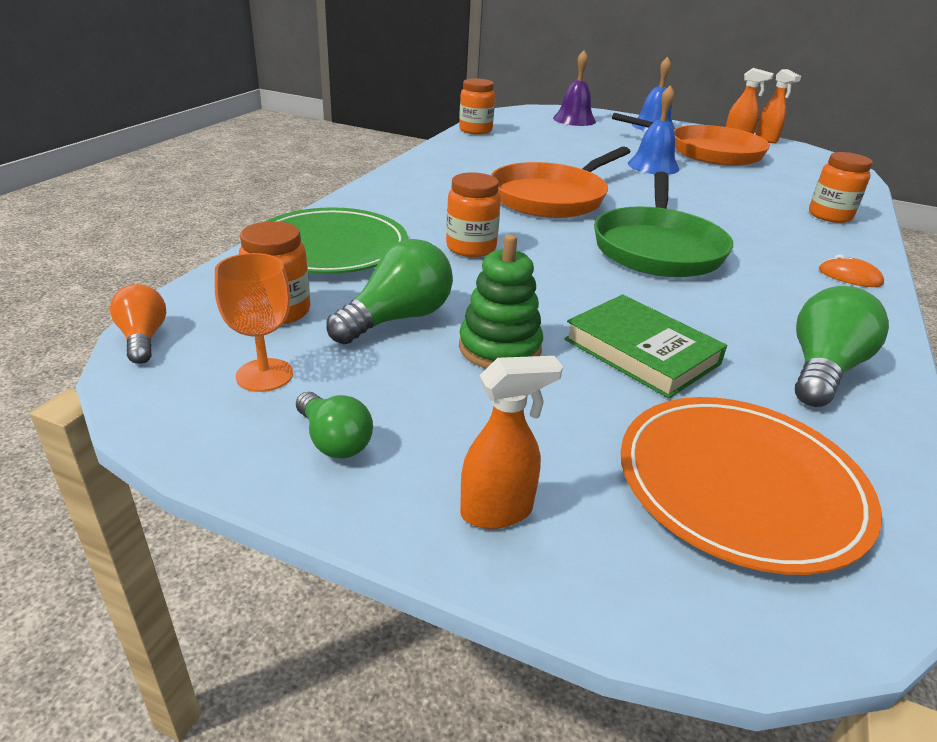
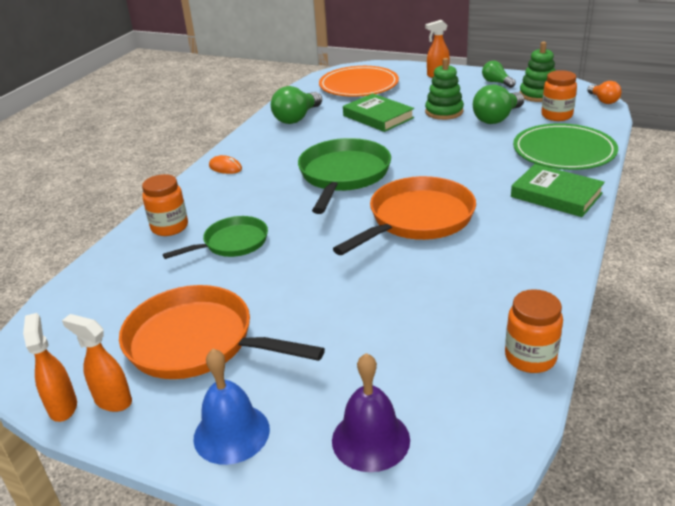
camera: 175 degrees left, 0 degrees up
(264, 375) = (538, 95): orange goblet -> green stacking toy
(387, 202) = (556, 195): none -> green book
(471, 248) = (473, 161): orange jar -> none
(653, 166) = (294, 292): blue bell -> none
(742, 198) = (232, 243): none -> green pan

